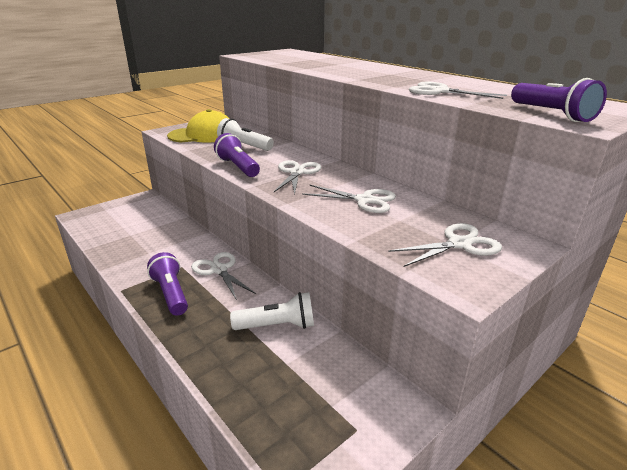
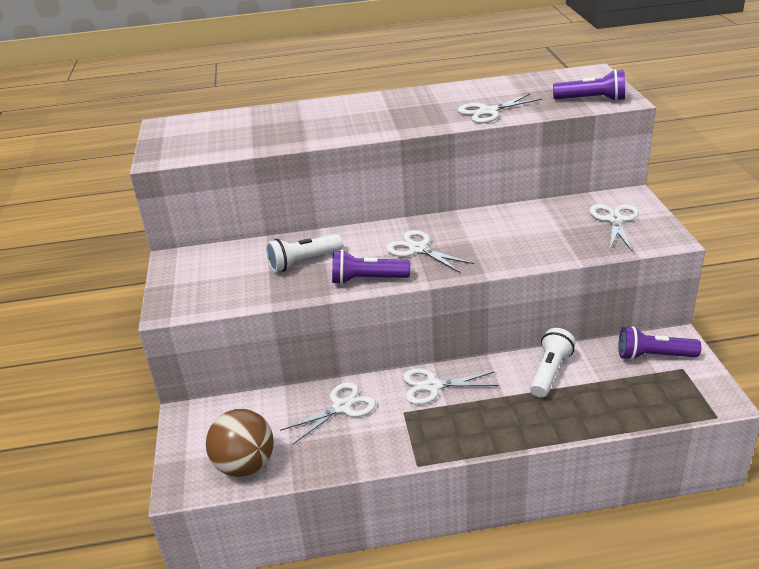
camera: 55 degrees left, 5 degrees up
(103, 227) = (245, 465): none -> brown ball
(171, 293) = (452, 428): purple flashlight -> purple flashlight (653, 356)
(203, 135) = (224, 282): yellow cap -> none
(364, 200) = (512, 233): white scissors -> white scissors (341, 407)

